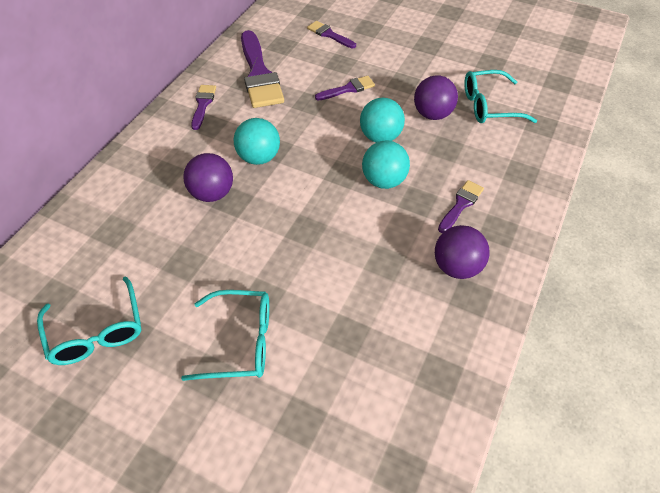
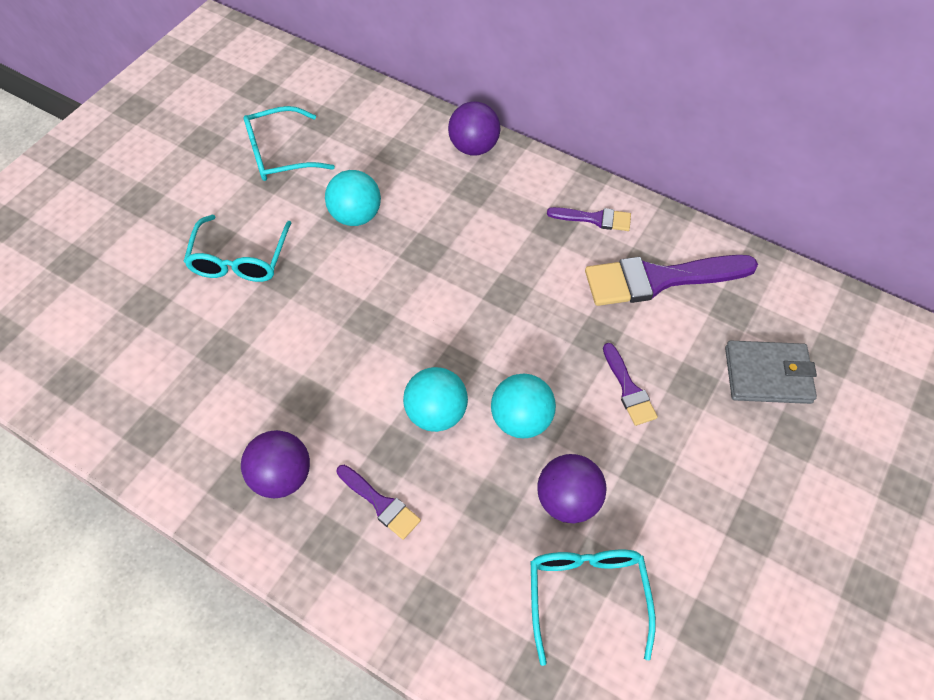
camera: 95 degrees right, 5 degrees up
(212, 193) = (437, 232): purple ball -> purple ball (474, 147)
(259, 157) = (492, 277): turquoise ball -> turquoise ball (356, 216)
(329, 35) = (767, 375): purple brush -> grey wallet

